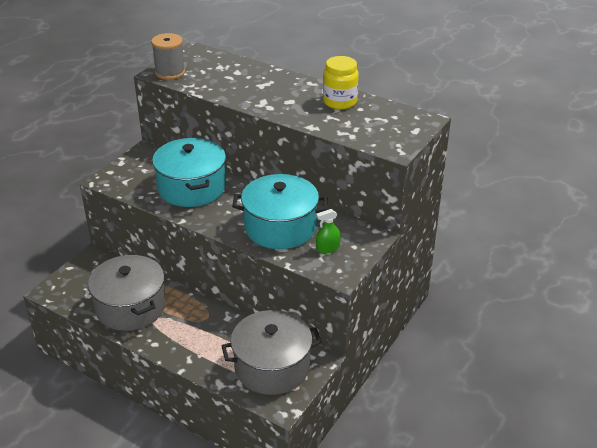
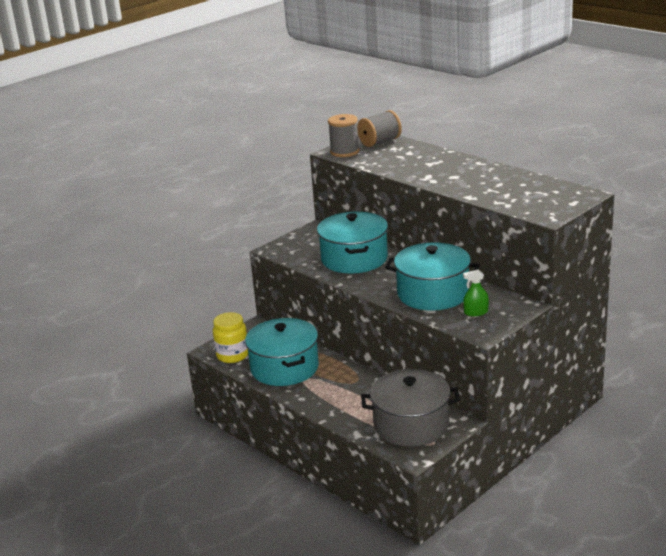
camera: 15 degrees right, 10 degrees down
(130, 307) = (284, 368): grey pot -> turquoise pot
(204, 59) = (380, 142): none -> grey spool
(340, 102) = (504, 178): yellow jar -> yellow jar (232, 355)

